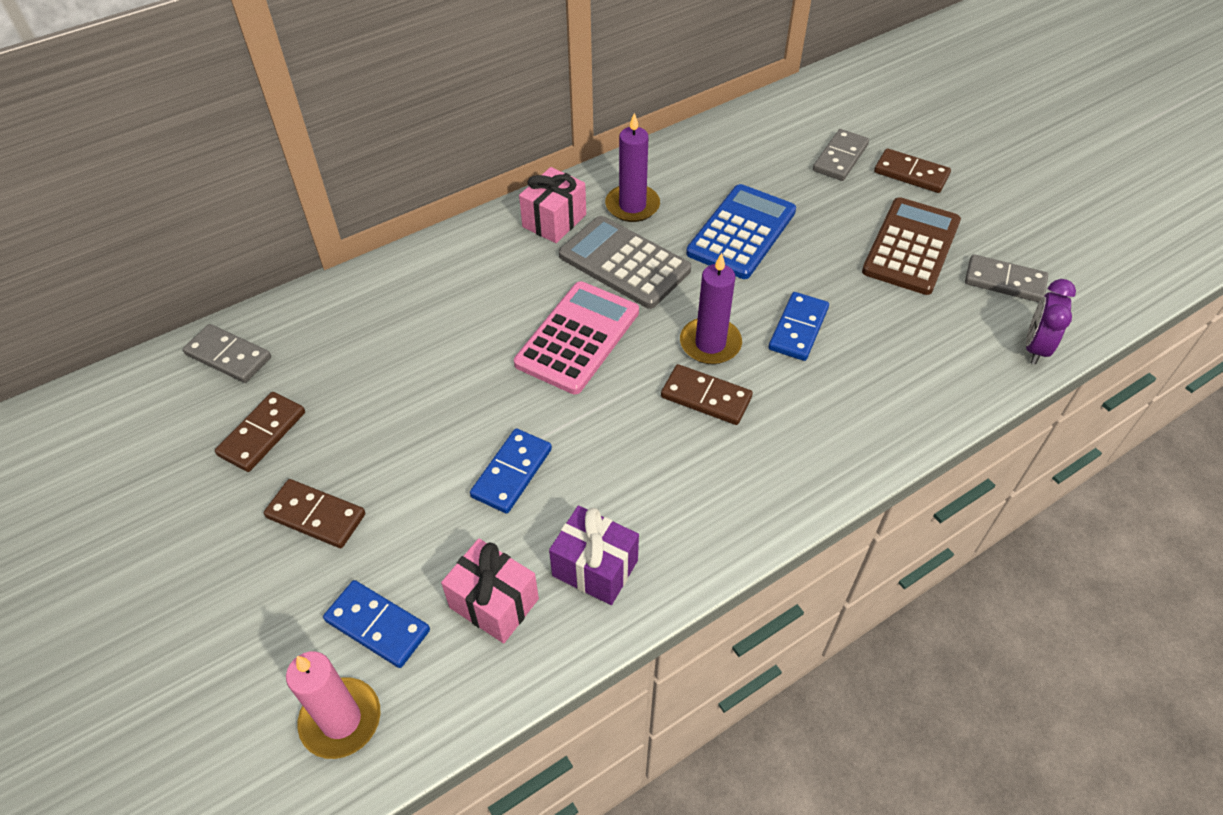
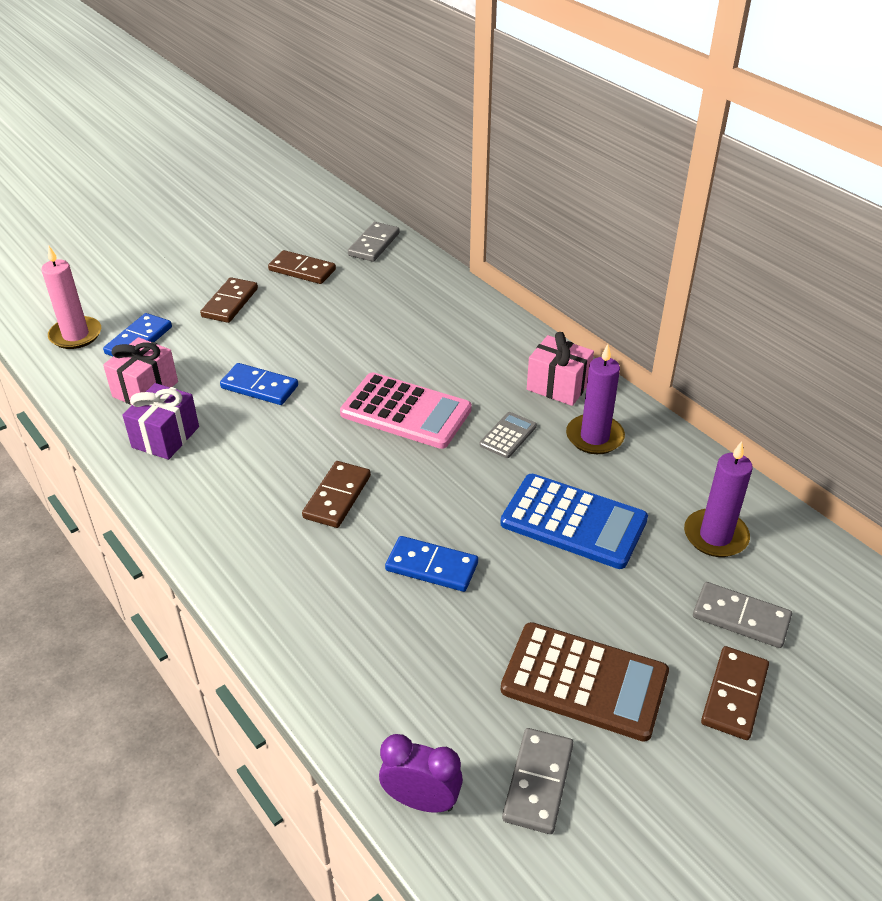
camera: 85 degrees right, 10 degrees down
(624, 263) = (508, 435): grey calculator -> grey calculator, size x0.49
(710, 343) = (405, 499): purple candle -> purple candle (715, 536)

